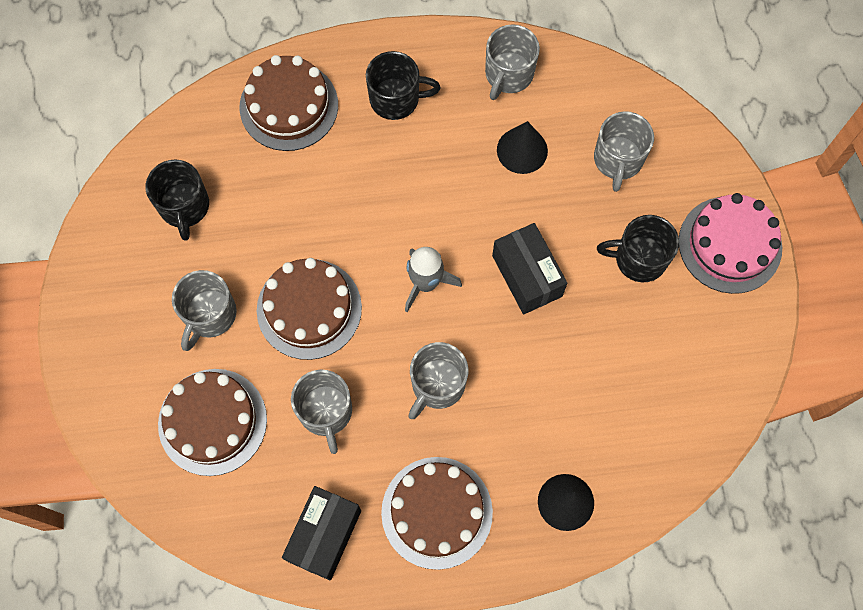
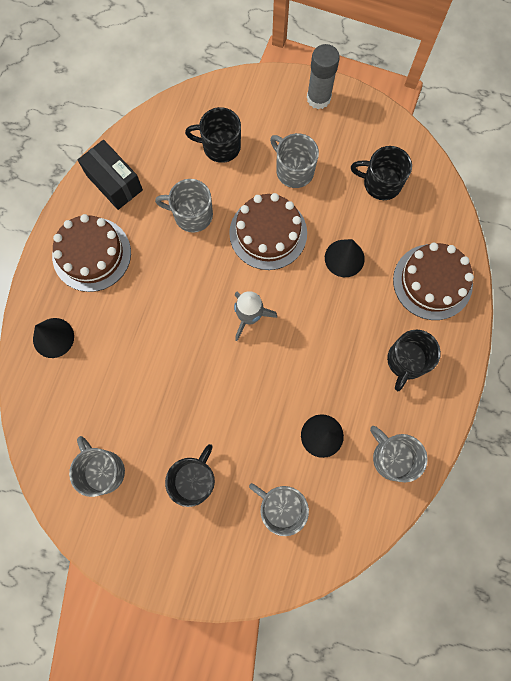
camera: 115 degrees right, 5 degrees up
(90, 328) = (318, 98): none -> grey glue stick
(212, 421) = (220, 146): brown cake -> black mug
(302, 209) = (344, 258): none -> black cone
(437, 385) = (174, 292): grey mug -> grey mug (103, 470)
(527, 276) = (221, 389): black box -> none
(730, 244) = (171, 558): pink cake -> none

